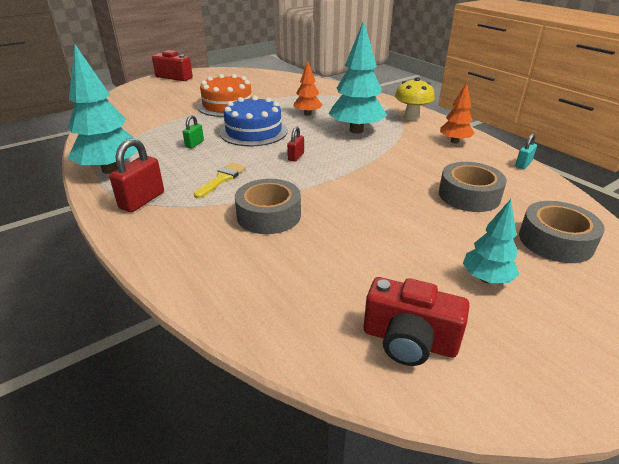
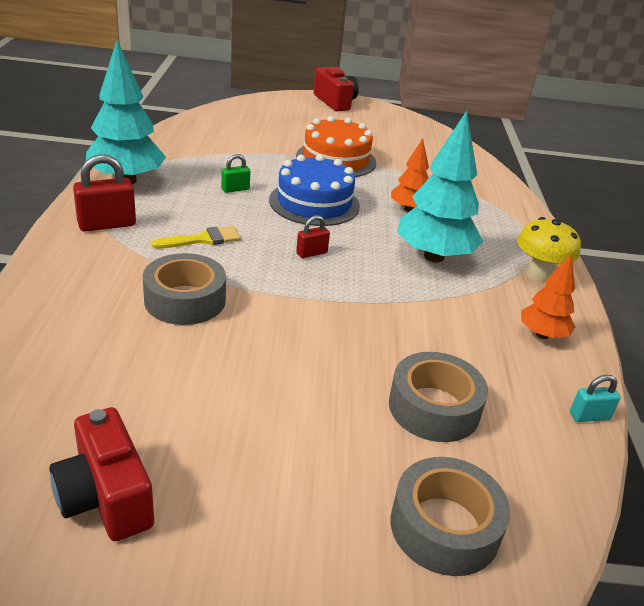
camera: 35 degrees right, 0 degrees up
(486, 279) = (281, 503): turquoise tree -> none

